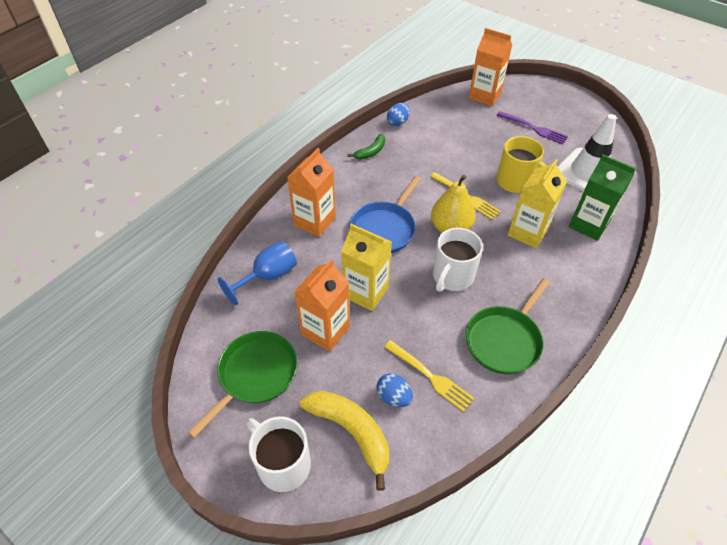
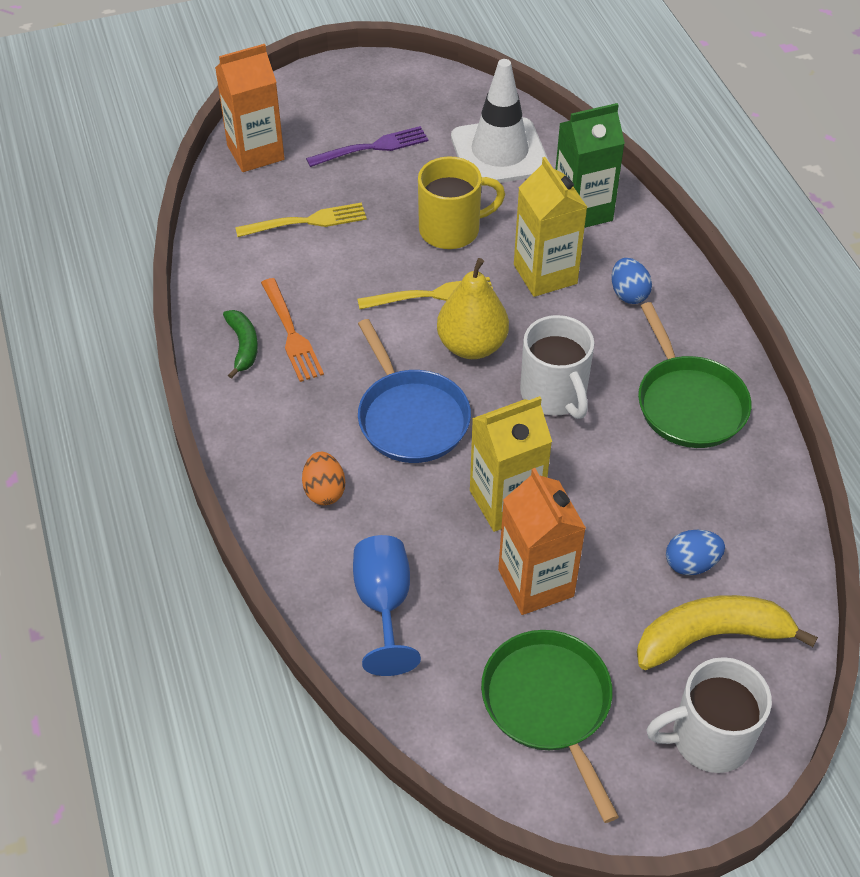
camera: 55 degrees left, 0 degrees up
(314, 221) = (324, 491): orange carton -> orange egg
(393, 162) = (291, 333): none -> orange fork
(398, 122) = (211, 279): blue egg -> blue egg (628, 294)
(430, 376) = (688, 508): yellow fork -> yellow fork (306, 221)

